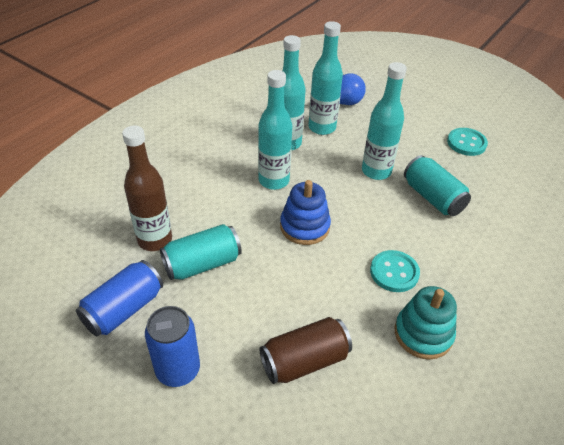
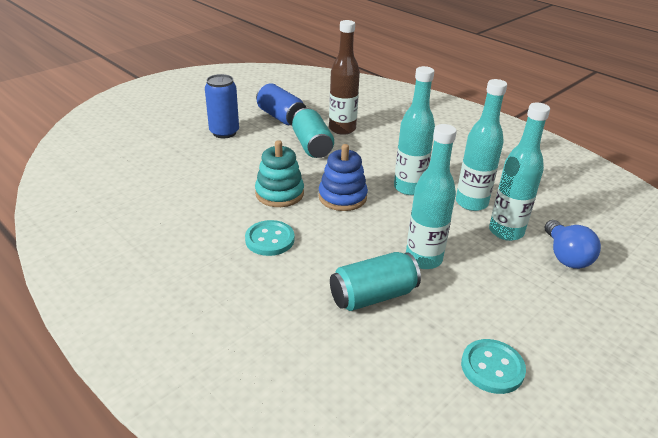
camera: 100 degrees right, 10 degrees down
(304, 361) = (204, 178): brown can -> none
(423, 334) = (195, 241): turquoise stacking toy -> turquoise stacking toy (279, 193)

